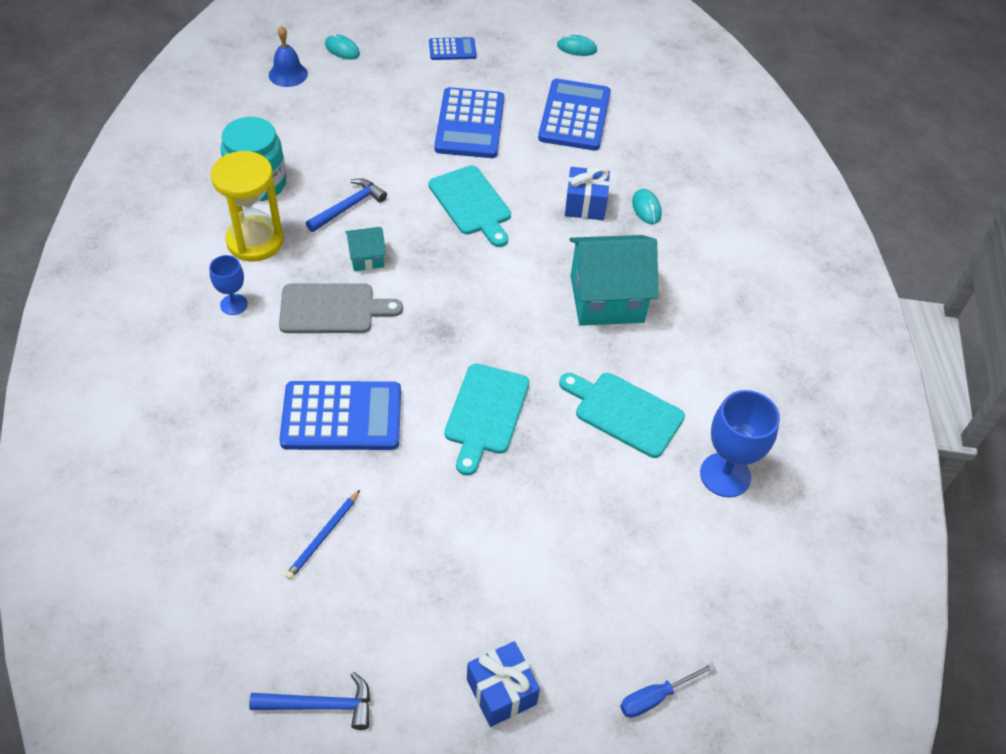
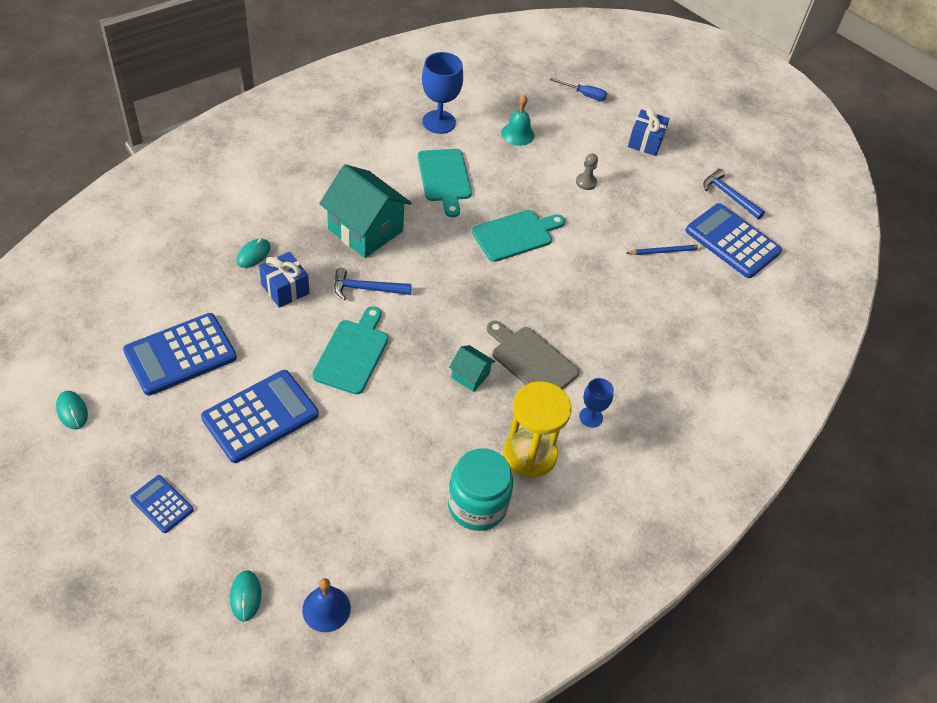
camera: 135 degrees left, 0 degrees up
(342, 416) = (595, 296): blue calculator -> blue calculator (732, 241)
(349, 207) = (436, 425): blue hammer -> blue hammer (366, 288)
(496, 549) = (586, 182): none -> grey pawn
(640, 544) = (518, 134): none -> turquoise bell

